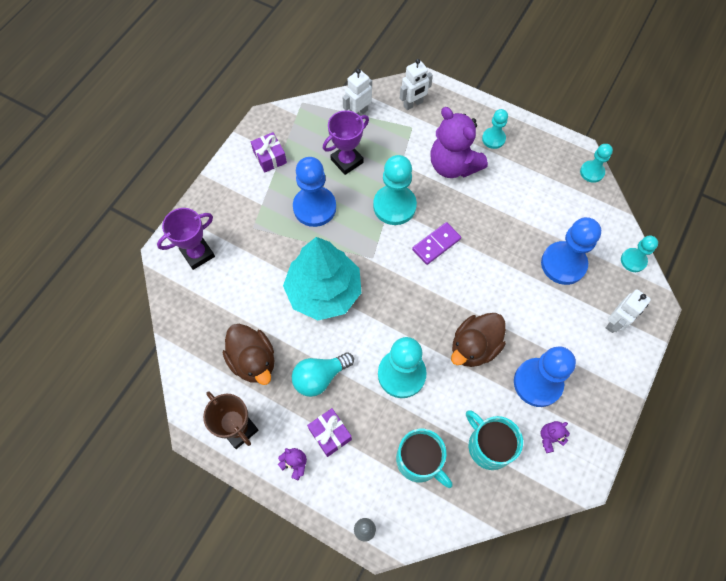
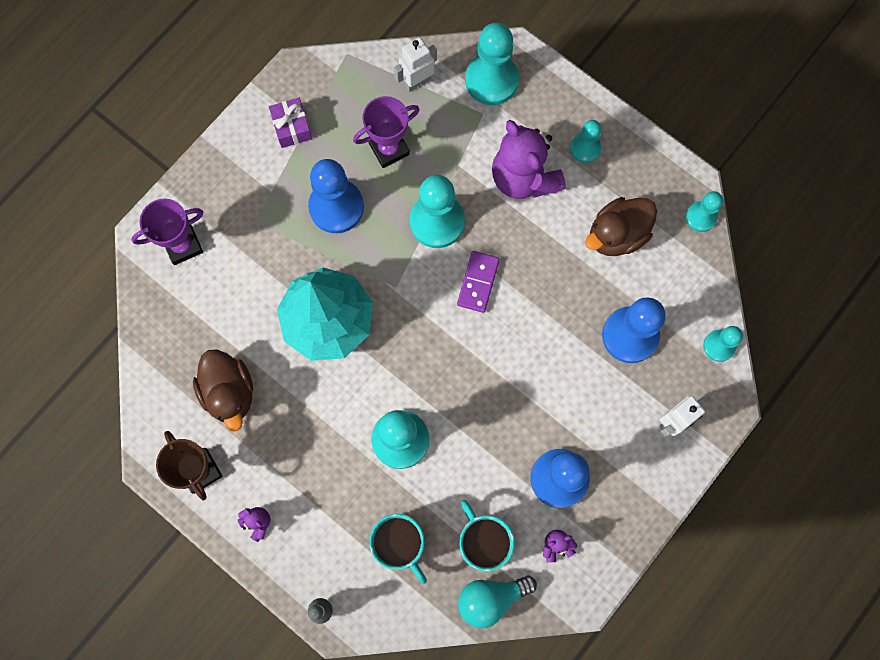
camera: 10 degrees right, 10 degrees up
(320, 377) = (304, 426): turquoise light bulb -> turquoise light bulb (491, 598)
(330, 434) = (303, 495): purple gift -> none
(413, 104) = (491, 80): white robot -> turquoise pawn
(436, 244) = (478, 282): purple domino -> purple domino turned 45 degrees counterclockwise
(474, 347) = (494, 422): brown duck -> brown duck (617, 235)

